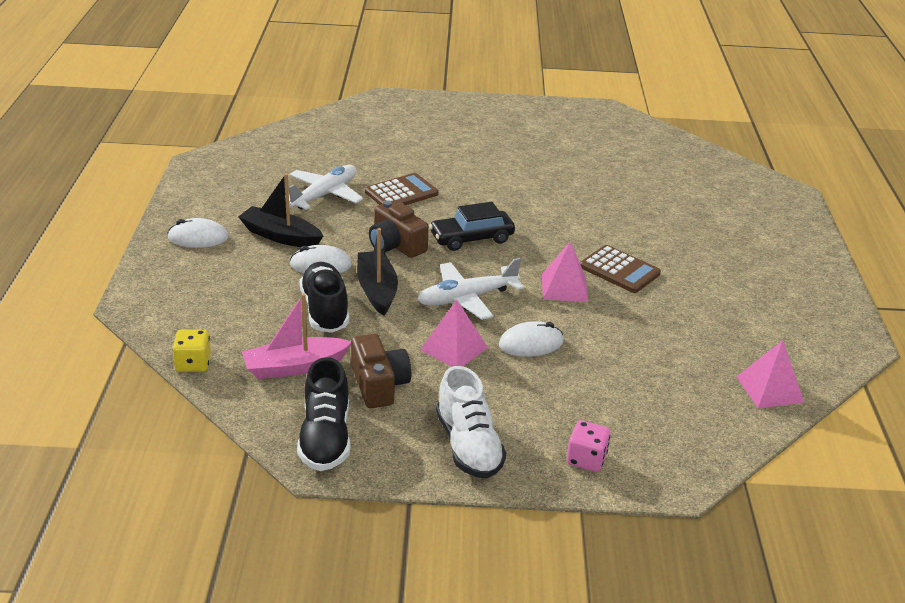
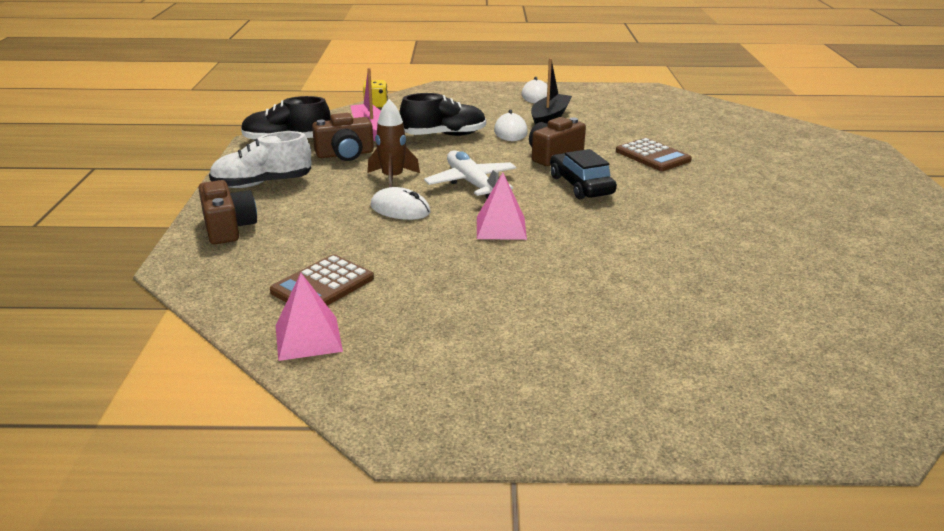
camera: 90 degrees right, 5 degrees down
(324, 195) = (627, 128): white plane -> none
(377, 290) = (477, 150): black boat -> none
(453, 348) = (392, 178): pink pyramid -> brown rocket
(531, 343) = (400, 209): white mouse -> white mouse turned 45 degrees counterclockwise
(586, 459) = (228, 227): pink dice -> brown camera
(619, 270) = (546, 259): brown calculator -> brown calculator (322, 285)

